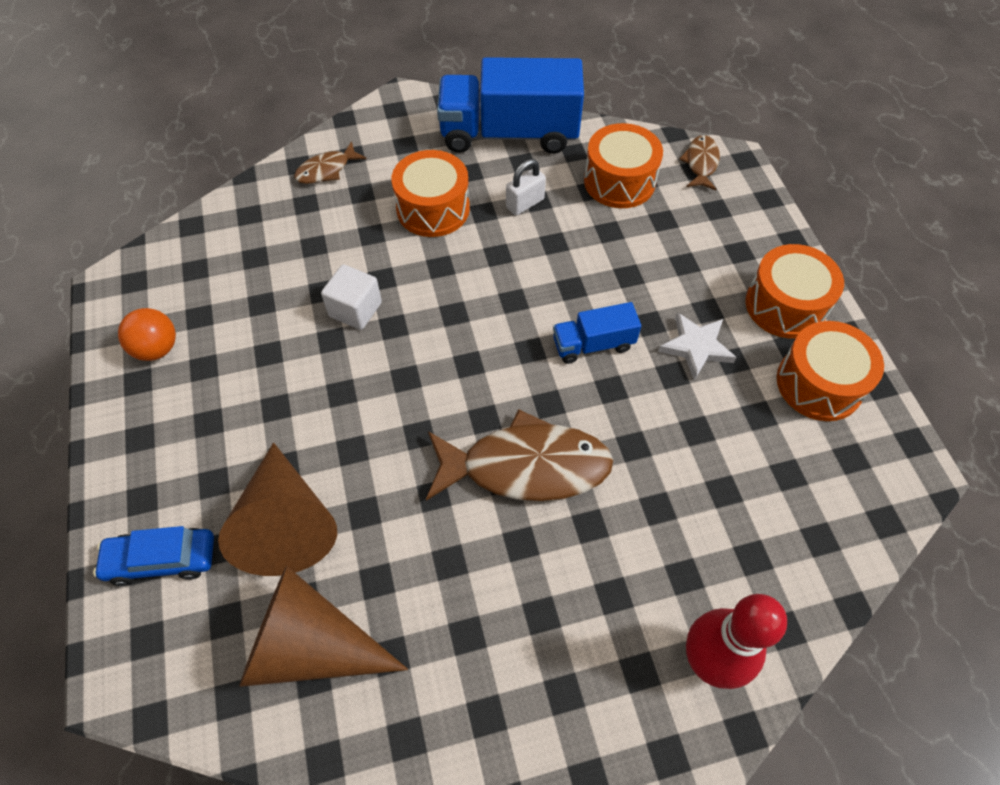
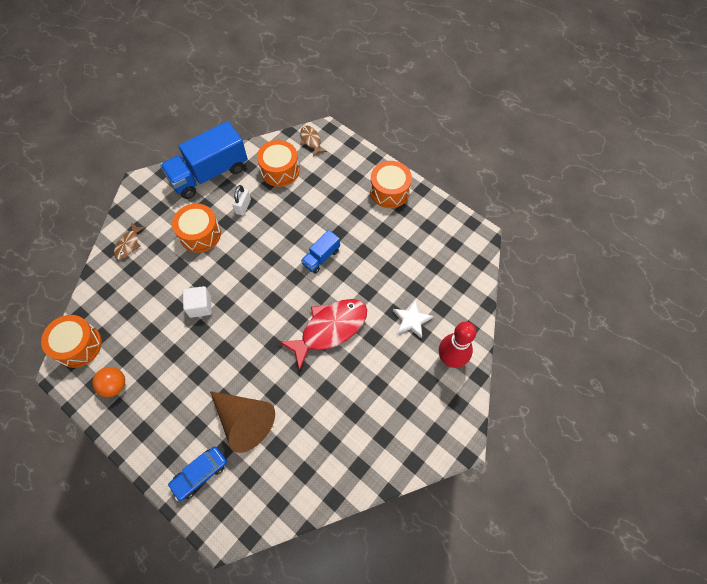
camera: 35 degrees left, 5 degrees up
(311, 645) = (294, 461): brown cone -> none
(526, 466) = (330, 329): brown fish -> red fish
(696, 347) = (365, 232): white star -> white star (411, 320)
(819, 384) = (423, 219): orange drum -> orange drum (78, 345)

